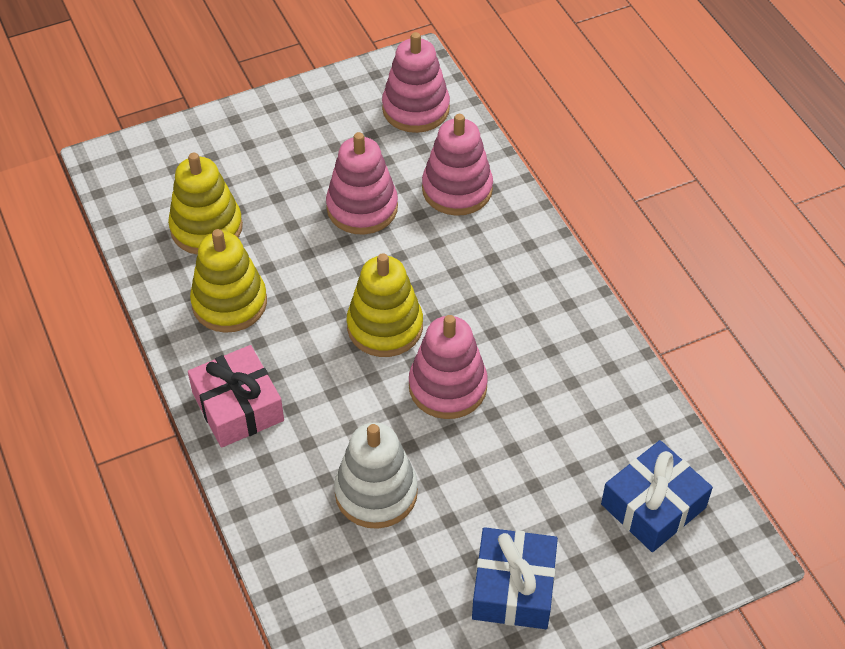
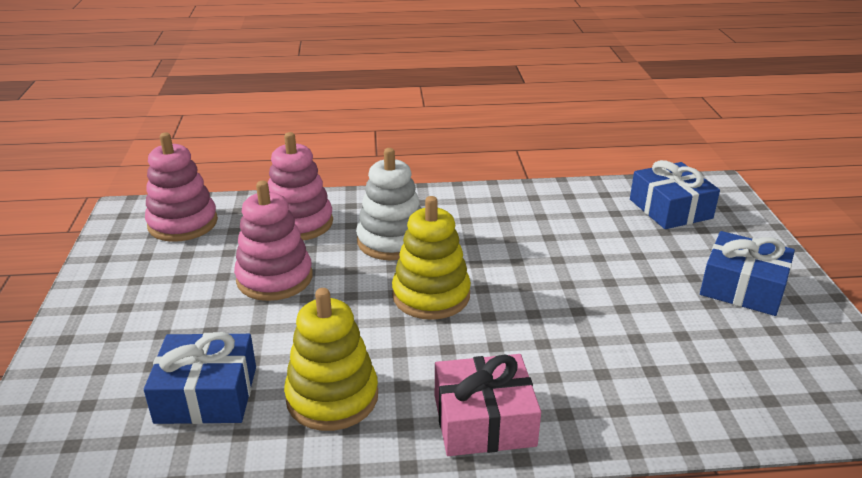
camera: 70 degrees left, 20 degrees down
(206, 228) = (206, 394): yellow stacking toy -> blue gift
(376, 493) = (627, 342): white stacking toy -> white stacking toy (392, 241)
(447, 387) = (519, 275): pink stacking toy -> none

